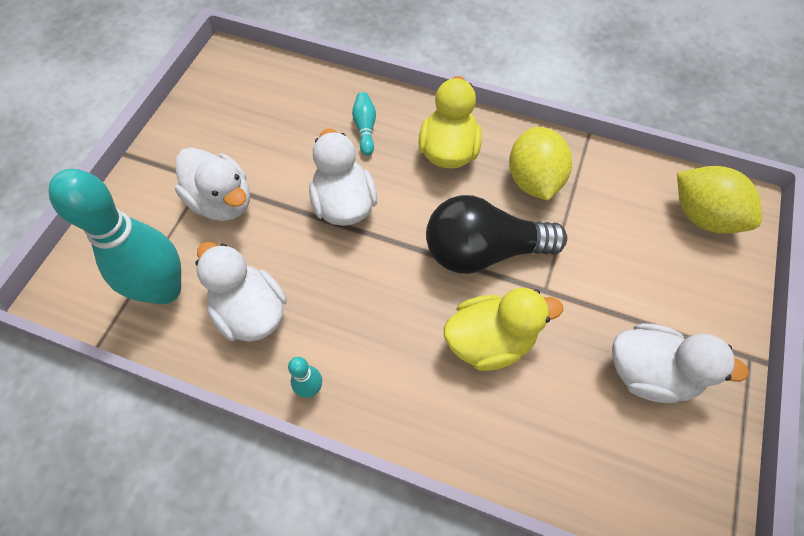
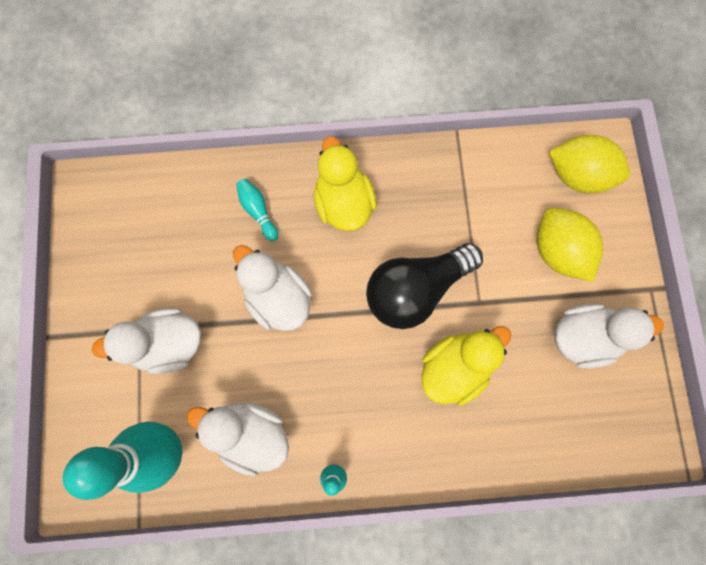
camera: 25 degrees left, 15 degrees up
(222, 201) = (168, 344): white duck -> white duck turned 150 degrees clockwise
(533, 180) = (429, 201): yellow lemon -> yellow lemon (558, 251)

